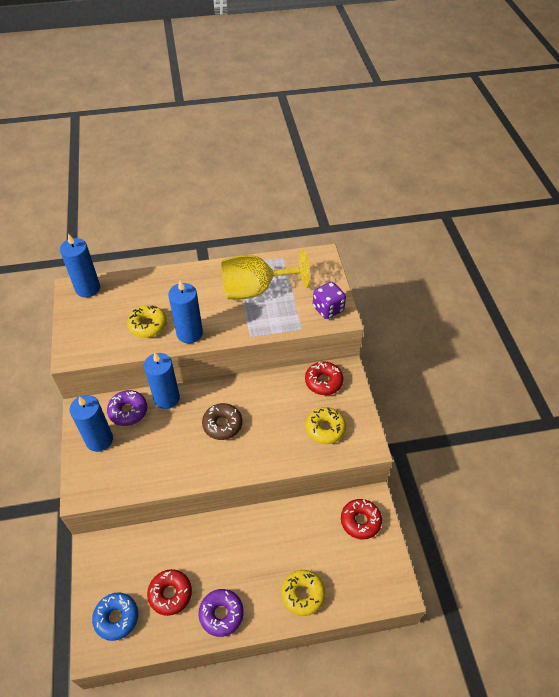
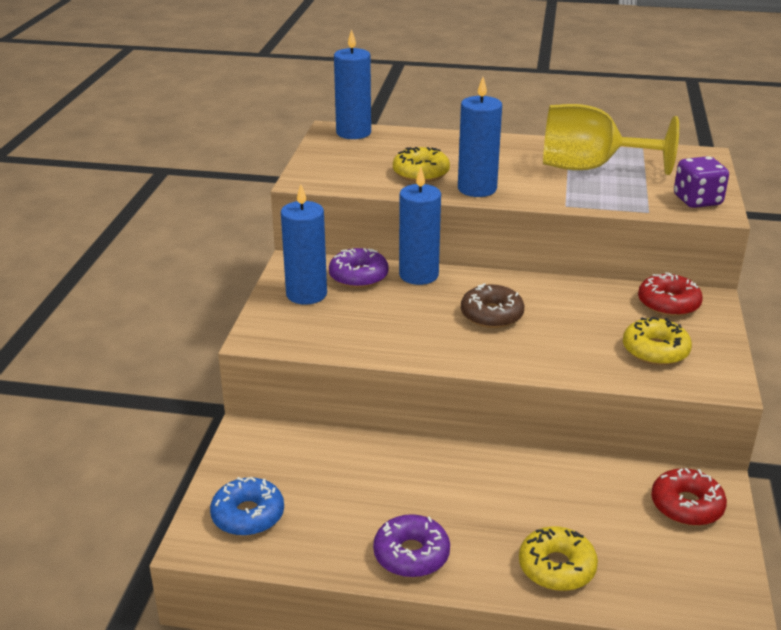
camera: 20 degrees right, 20 degrees down
(170, 594) = (340, 510): red donut -> none

